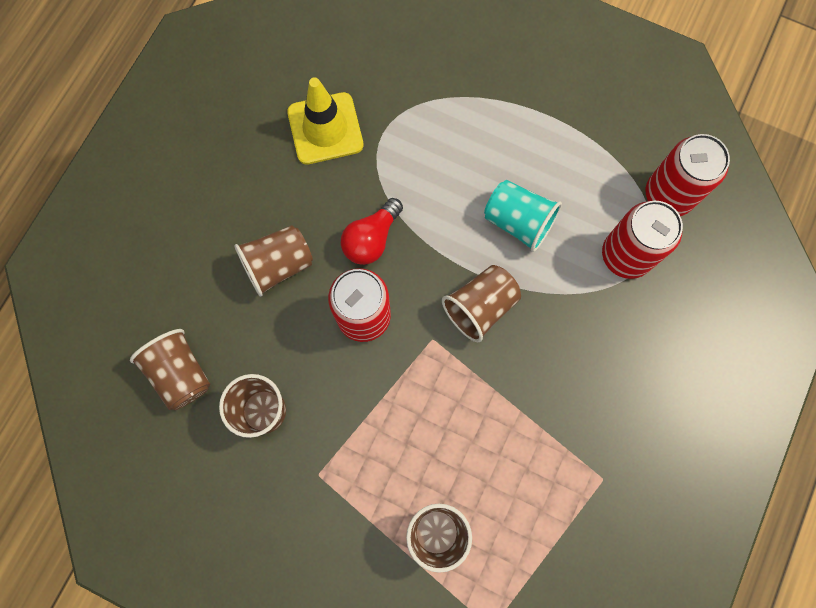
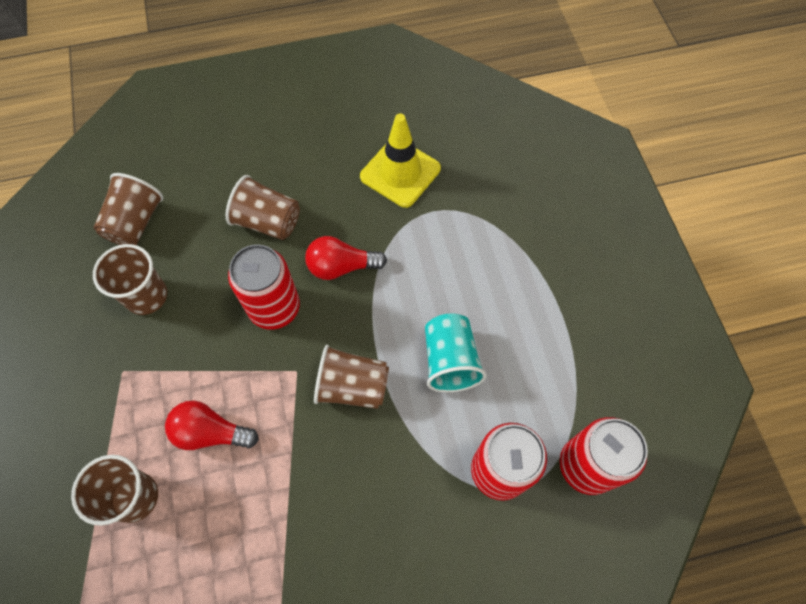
camera: 50 degrees right, 10 degrees down
(430, 439) = (210, 432): none -> red light bulb

